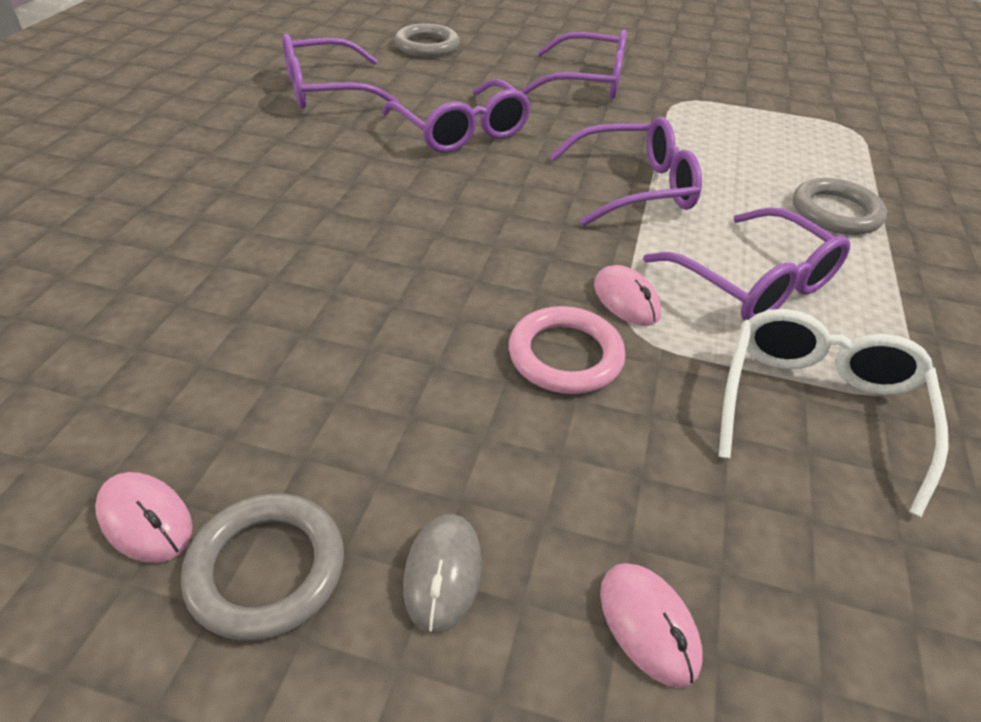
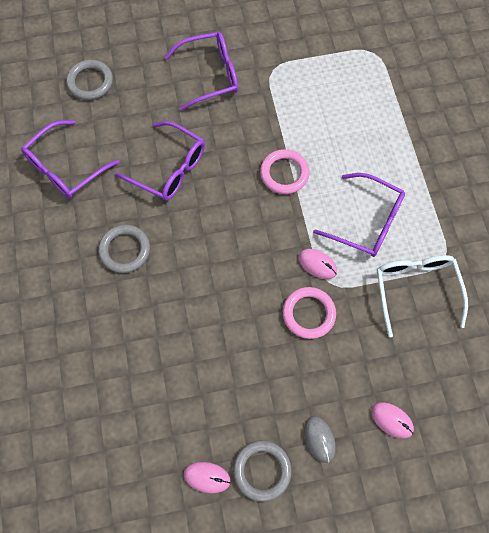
camera: 25 degrees left, 25 degrees up
(635, 187) = (284, 173): purple glasses -> pink ring
(835, 212) = (386, 143): grey ring -> grey ring (125, 250)

